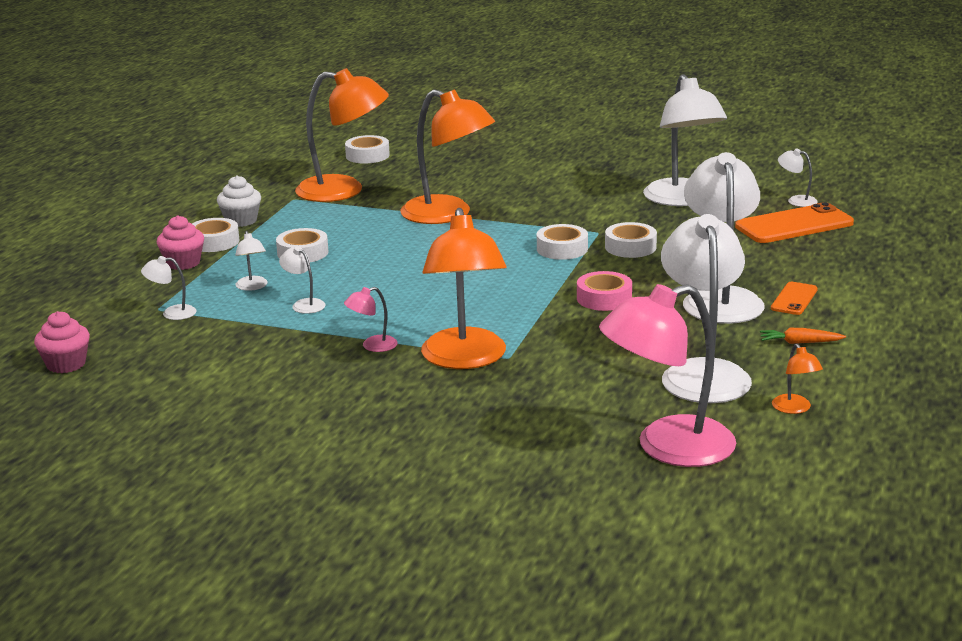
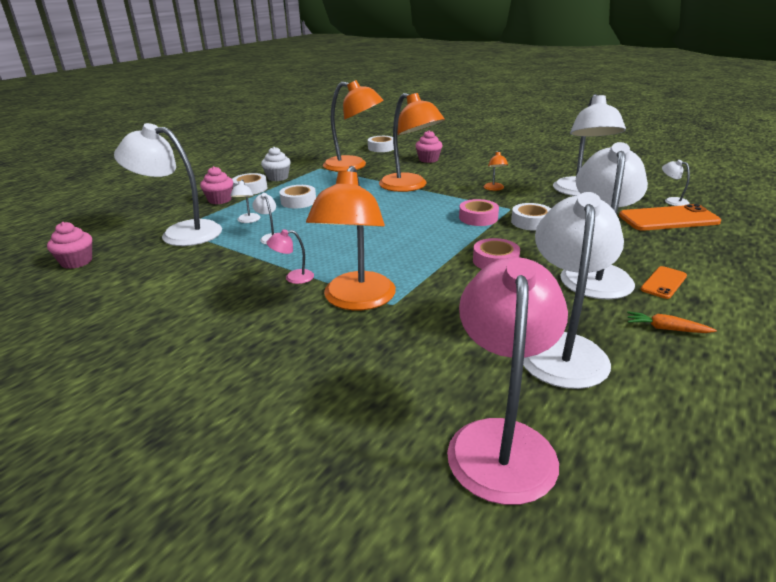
camera: 15 degrees right, 5 degrees up
(172, 313) = (180, 233): white lamp -> white lamp, size x2.41
(452, 169) = (428, 159): none -> pink cupcake
(562, 249) = (478, 218): white tape -> pink tape
(667, 447) = (501, 440): pink lamp -> pink lamp turned 105 degrees clockwise
(795, 409) = (655, 412): orange lamp -> orange lamp (494, 189)

